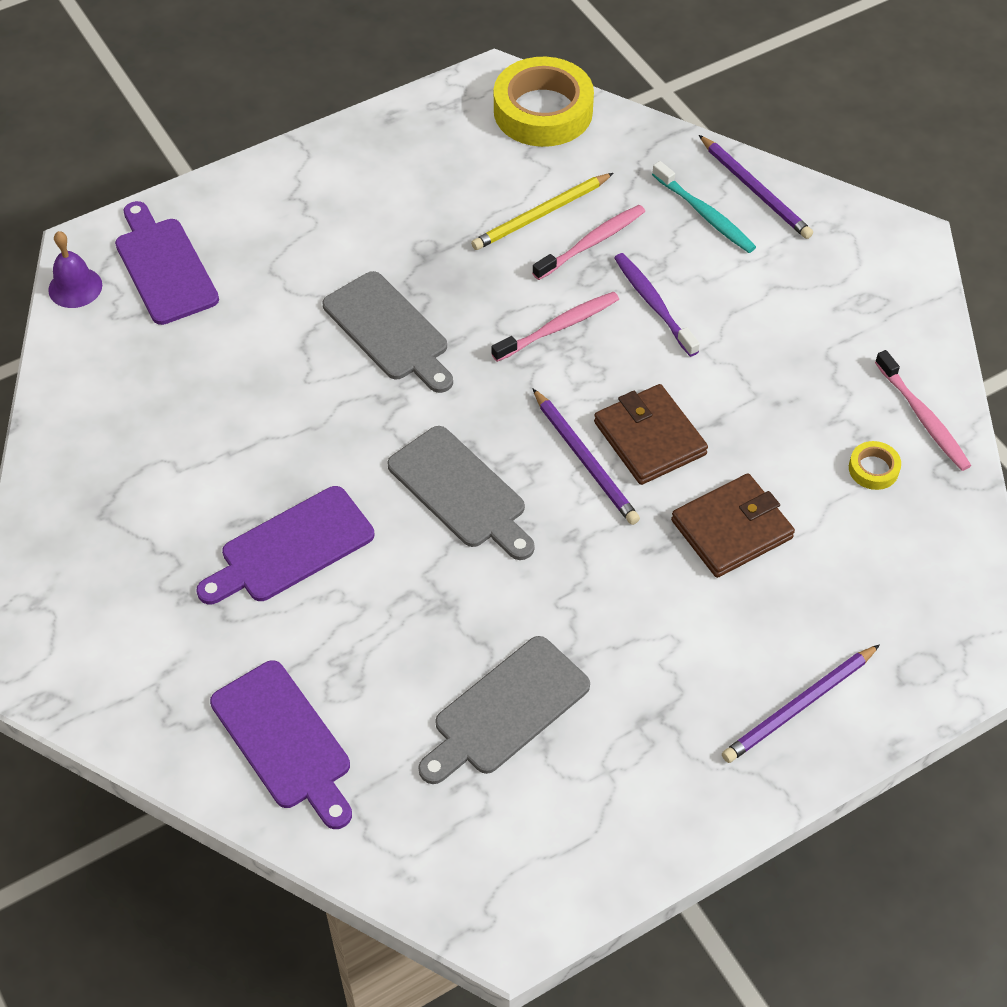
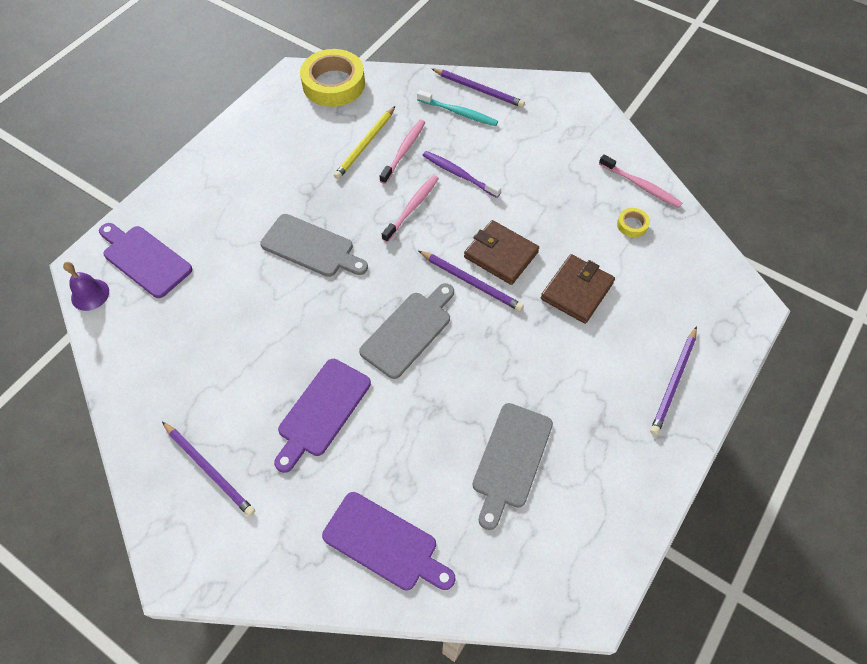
camera: 25 degrees left, 5 degrees up
(115, 562) = (209, 469): none -> purple pencil
(461, 492) = (409, 331): grey cutting board -> grey cutting board turned 75 degrees counterclockwise

